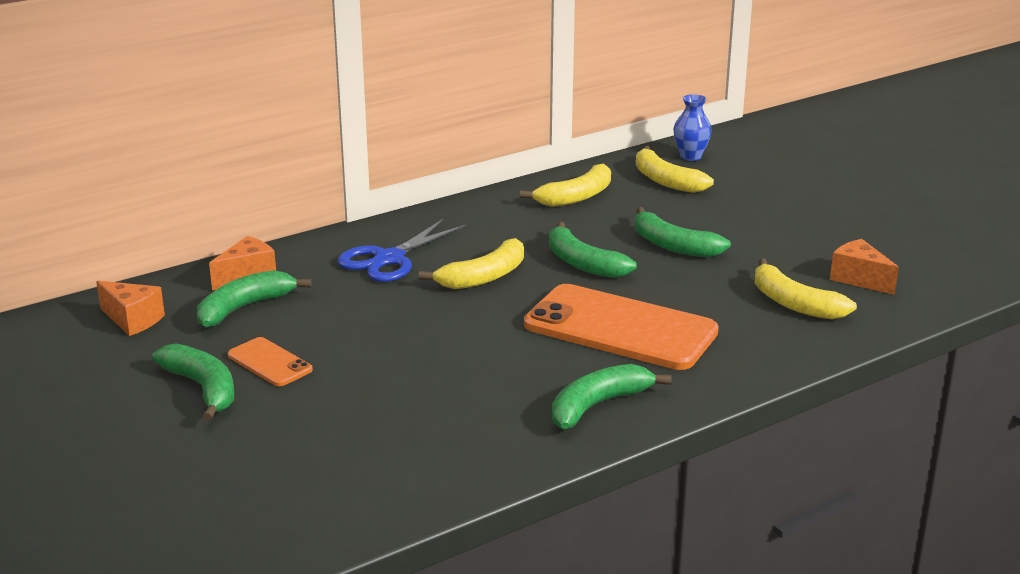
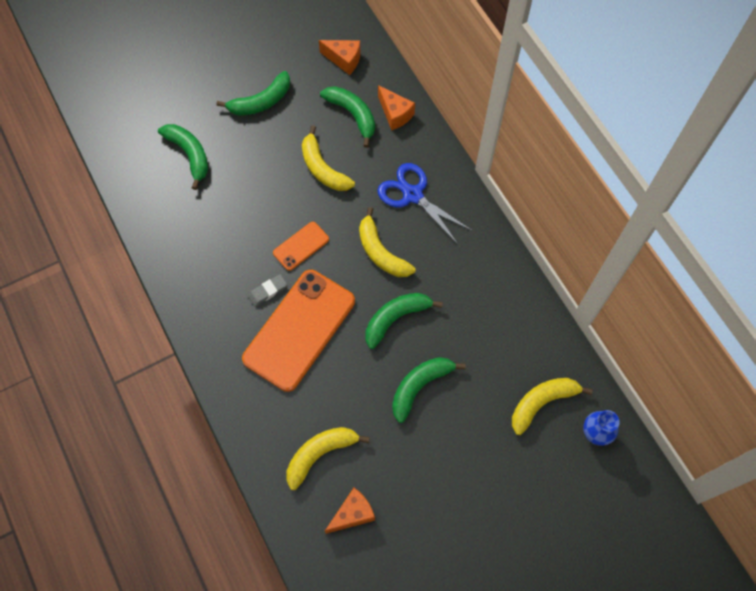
camera: 95 degrees right, 40 degrees up
(132, 320) = (344, 60): orange cheese -> orange cheese turned 105 degrees counterclockwise
(270, 362) = (284, 132): orange phone -> orange phone (301, 246)
(564, 357) = (268, 291): none -> grey eraser
(576, 197) = (511, 328): yellow banana -> yellow banana (323, 168)
(598, 405) = (209, 303): green banana -> green banana (189, 155)

